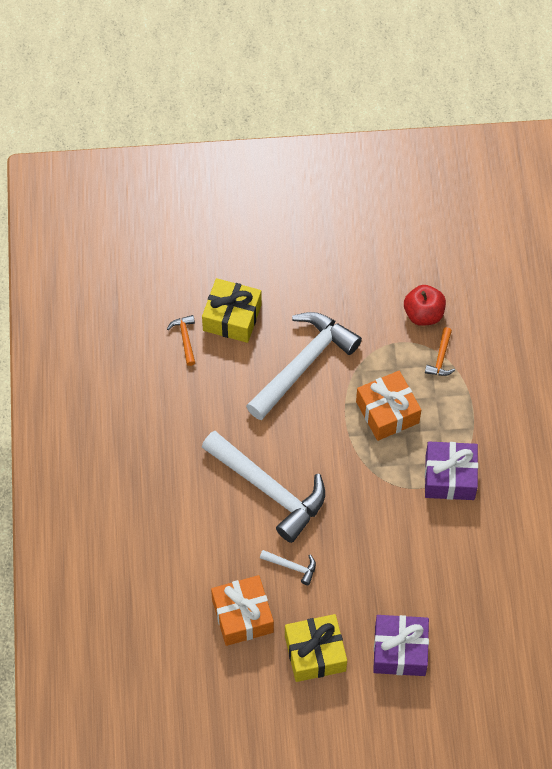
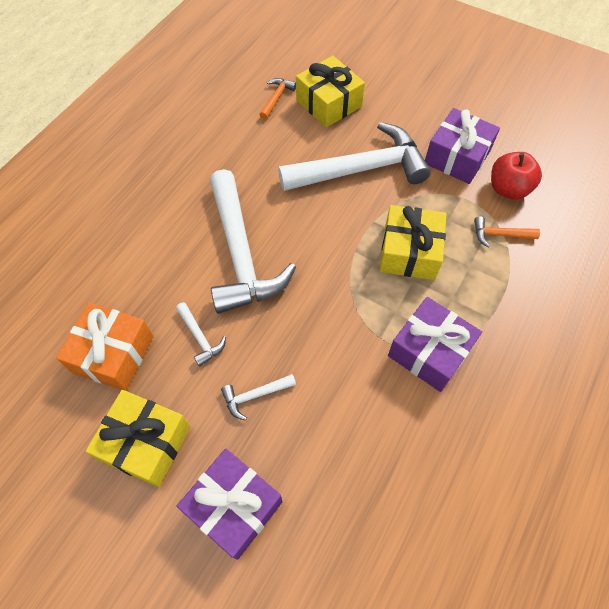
camera: 35 degrees right, 0 degrees up
(359, 579) = (255, 395): none -> white hammer
(368, 308) = (457, 157): none -> purple gift
(387, 412) = (409, 252): orange gift -> yellow gift
(441, 358) = (499, 235): orange hammer -> orange hammer turned 45 degrees clockwise

